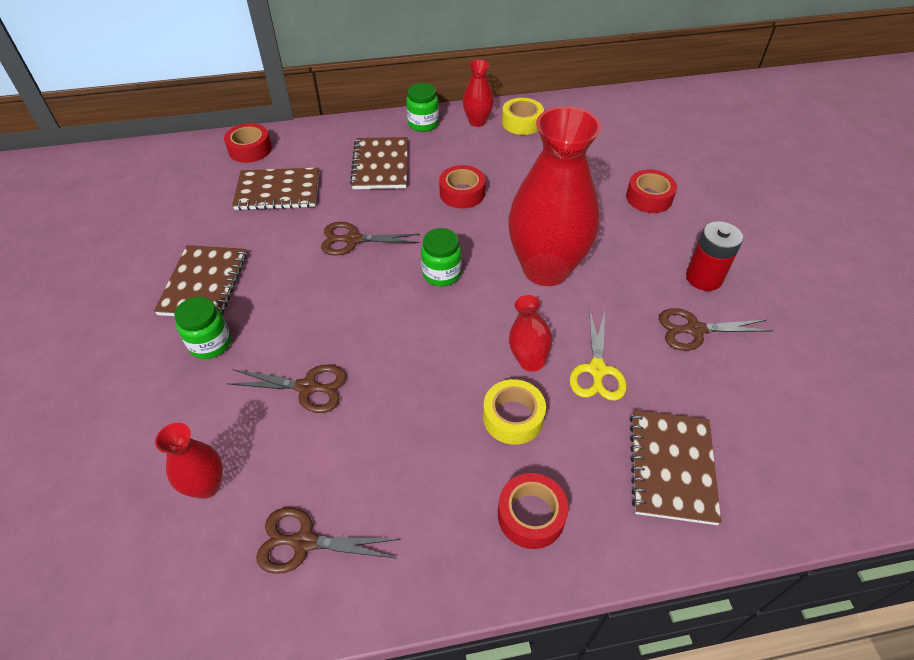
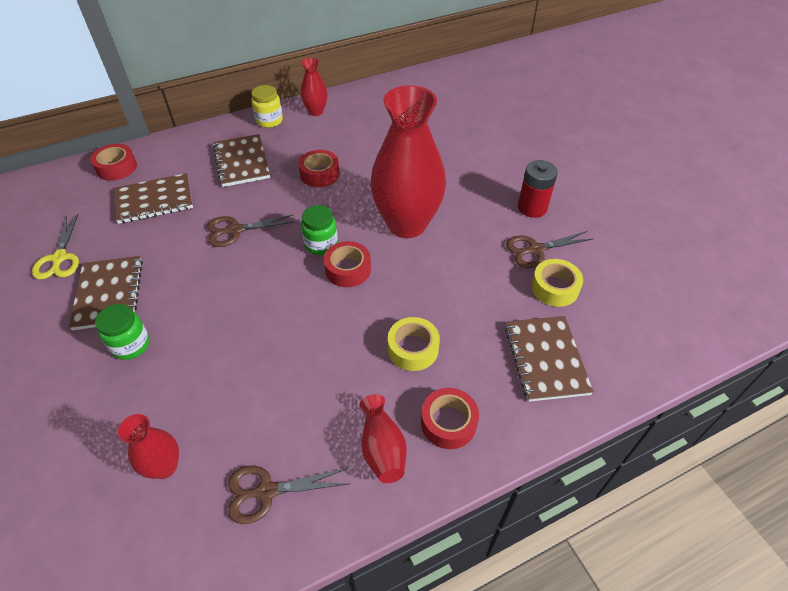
camera: 15 degrees left, 0 degrees up
(307, 387) = (231, 363): brown scissors -> none
(423, 124) = (269, 121): green jar -> yellow jar
(522, 122) = (354, 106): yellow tape -> yellow tape (554, 288)
(528, 346) = (409, 289): red vase -> red vase (382, 448)
(597, 370) = (469, 297): yellow scissors -> yellow scissors (59, 258)
(649, 198) = (473, 152): red tape -> red tape (348, 269)

